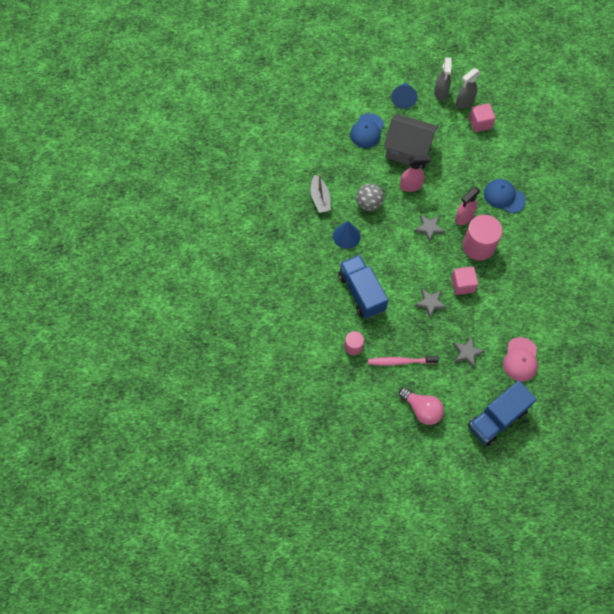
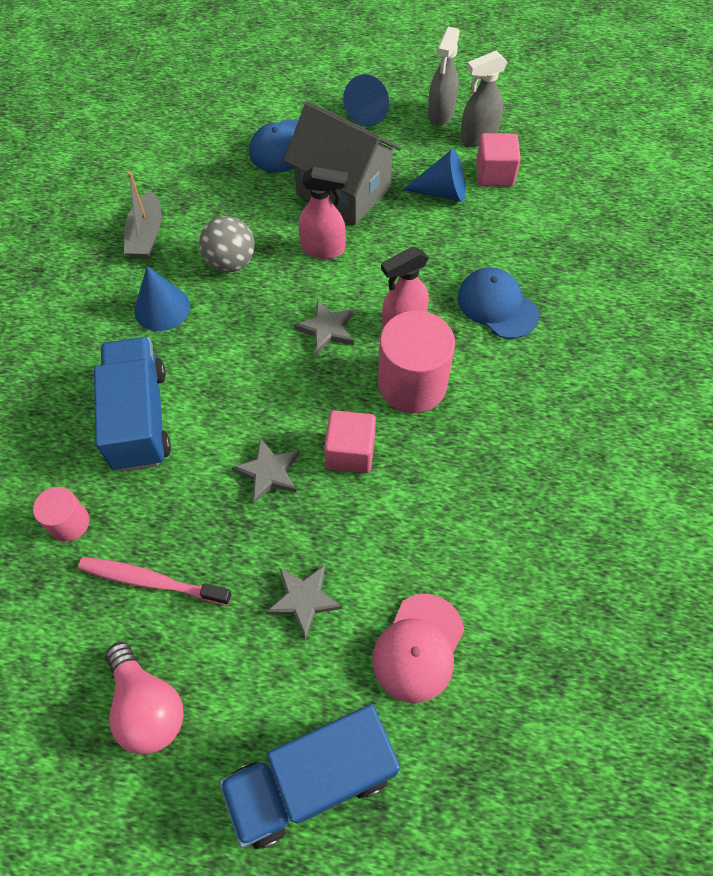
camera: 15 degrees right, 5 degrees down
(457, 140) = (442, 192): none -> blue cone

